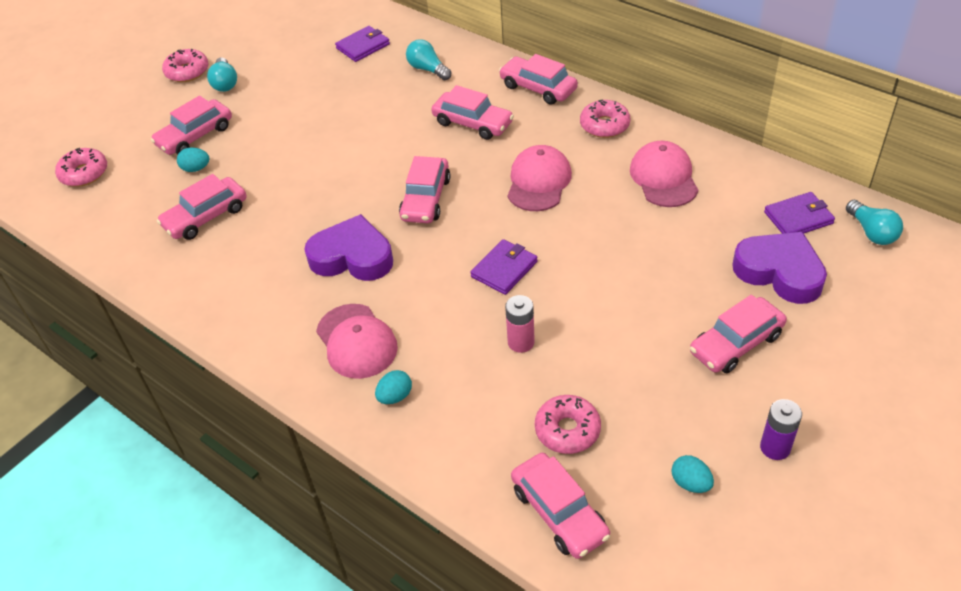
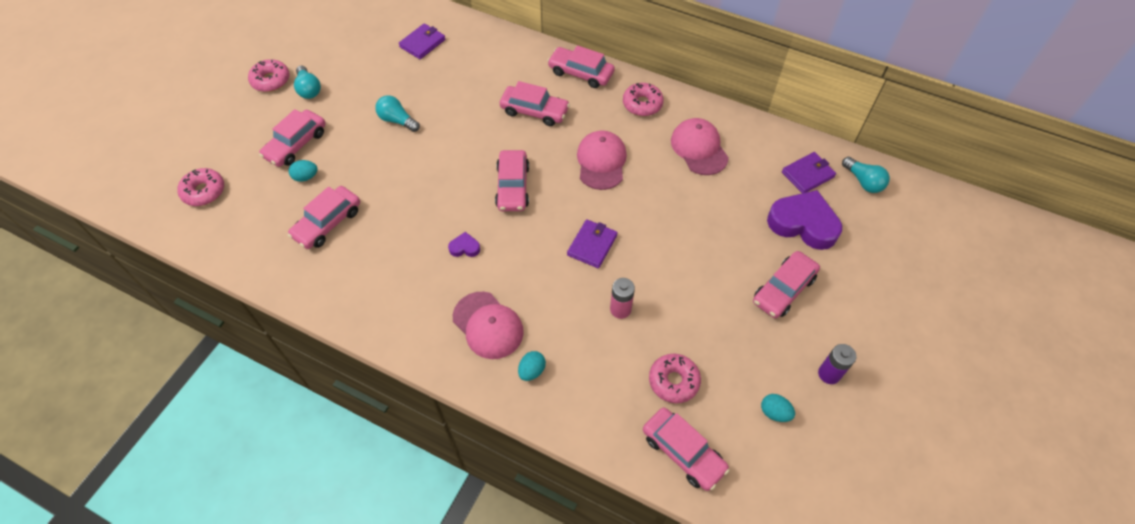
camera: 15 degrees left, 10 degrees up
(352, 257) = (464, 247): purple heart -> purple heart, size x0.43
(428, 69) = (484, 62): turquoise light bulb -> turquoise light bulb (397, 120)

